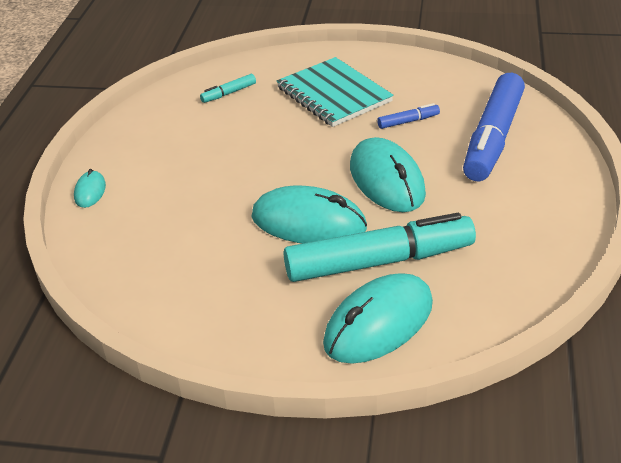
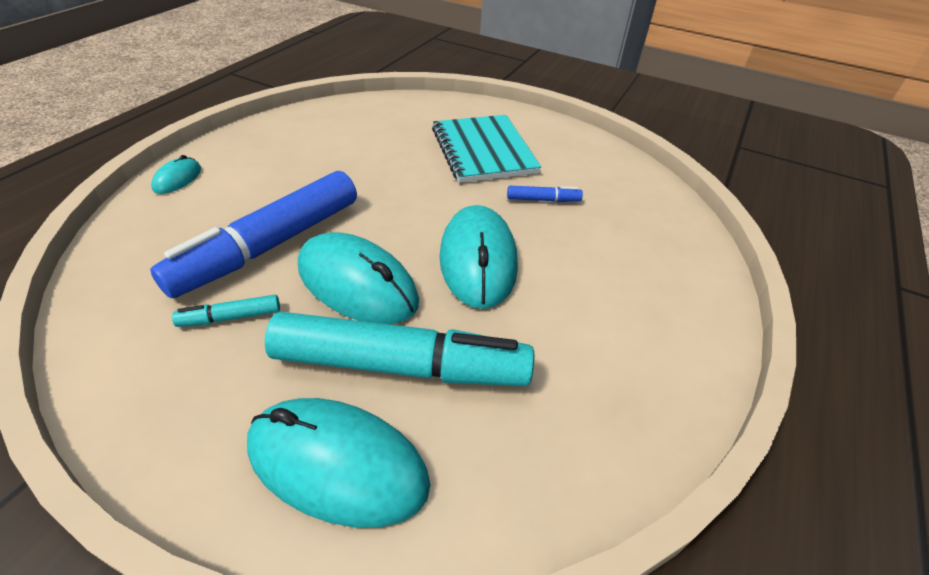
camera: 15 degrees right, 5 degrees up
(229, 93) = (384, 123): turquoise marker -> turquoise marker (230, 317)
(378, 323) = (337, 464): turquoise mouse -> turquoise mouse turned 45 degrees clockwise
(493, 138) = (630, 247): blue marker -> blue marker (270, 245)

